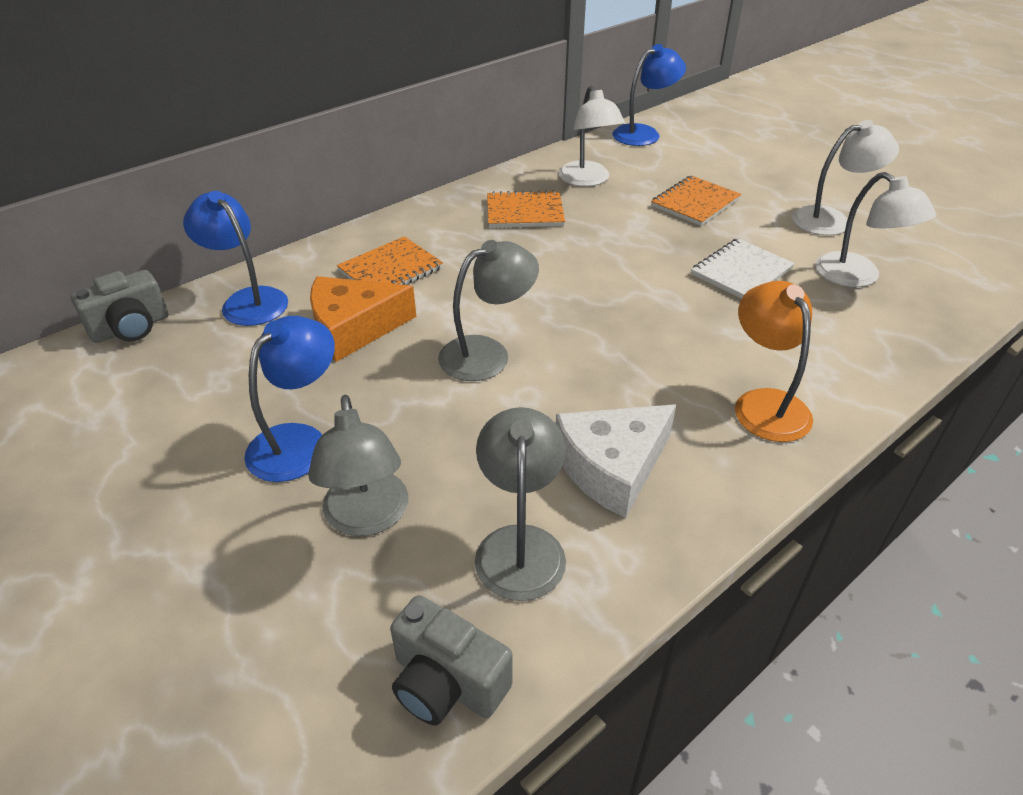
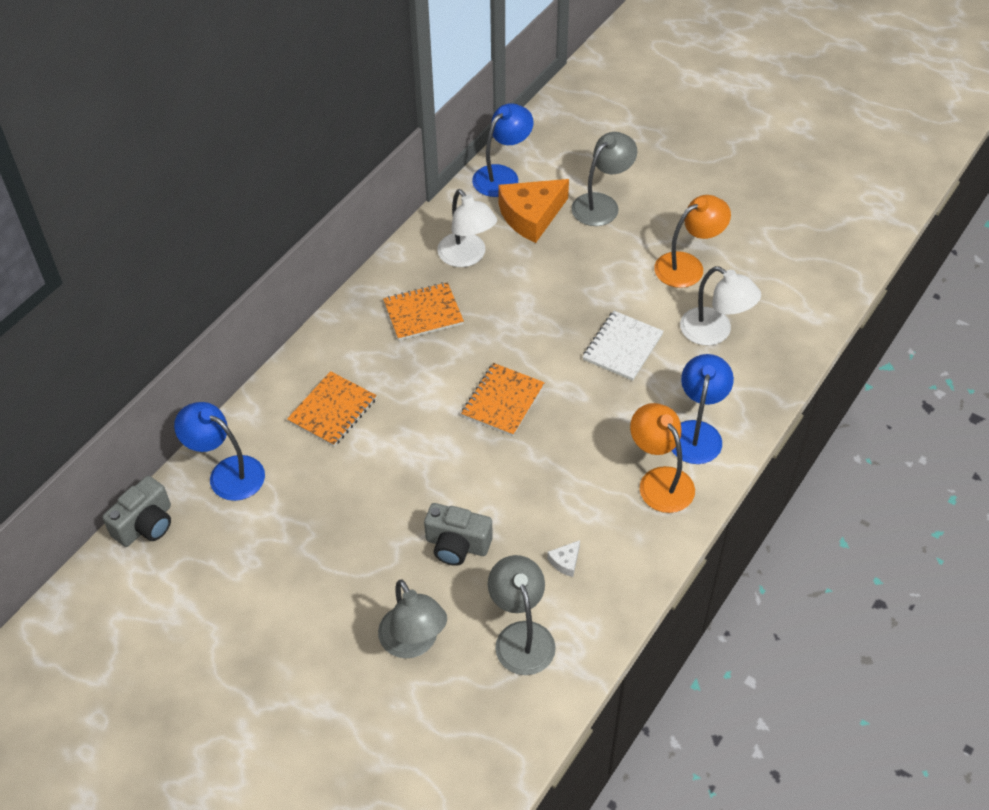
camera: 15 degrees left, 10 degrees up
(298, 441) = (337, 595): blue lamp -> blue lamp (697, 432)
(353, 328) = (330, 481): orange cheese -> orange cheese (531, 216)
(447, 682) = (507, 735): grey camera -> grey camera (457, 545)
(487, 353) = (445, 482): grey lamp -> grey lamp (602, 204)
(612, 467) = (565, 561): white cheese -> white cheese, size x0.41
(695, 203) = (569, 268): orange notebook -> orange notebook (503, 401)
(831, 220) = (688, 266): white lamp -> orange lamp

